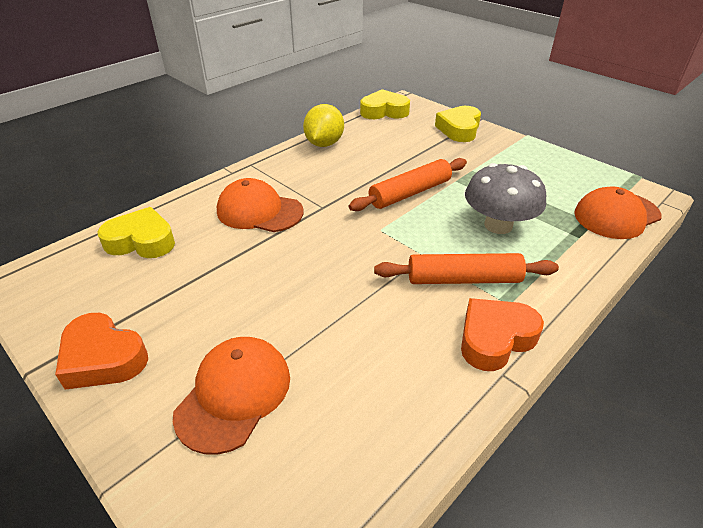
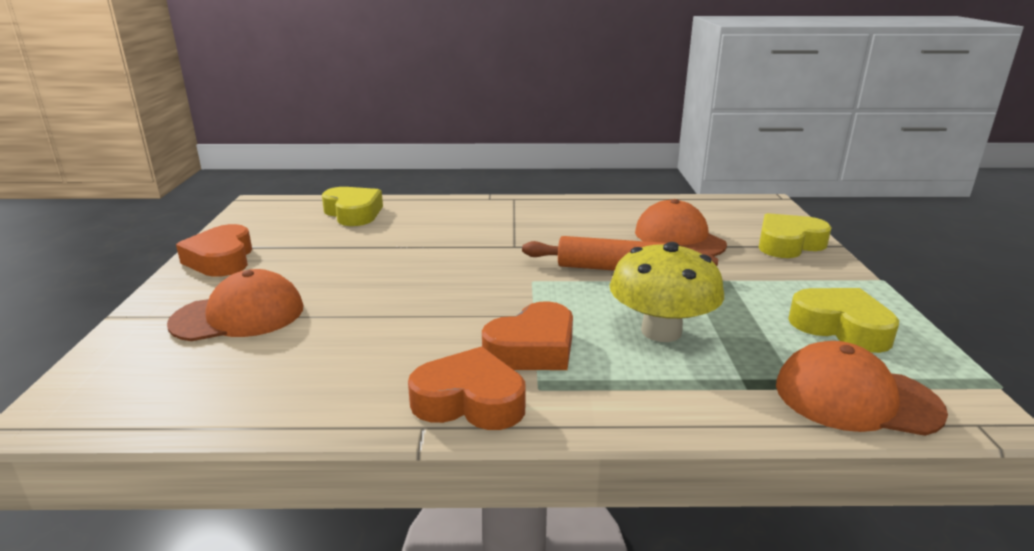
camera: 45 degrees right, 15 degrees down
(259, 211) = (460, 228): orange cap -> orange cap (679, 238)
(324, 144) = (606, 206): yellow lemon -> none
(384, 111) = (723, 203): yellow heart -> yellow heart (841, 327)
(463, 279) = (533, 348): orange rolling pin -> orange heart
(498, 225) = (661, 331): grey mushroom -> yellow mushroom

